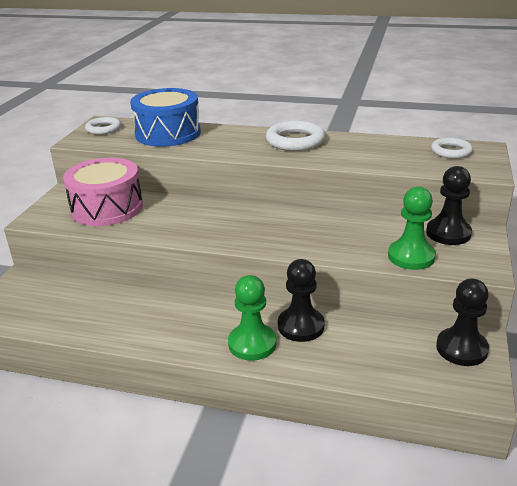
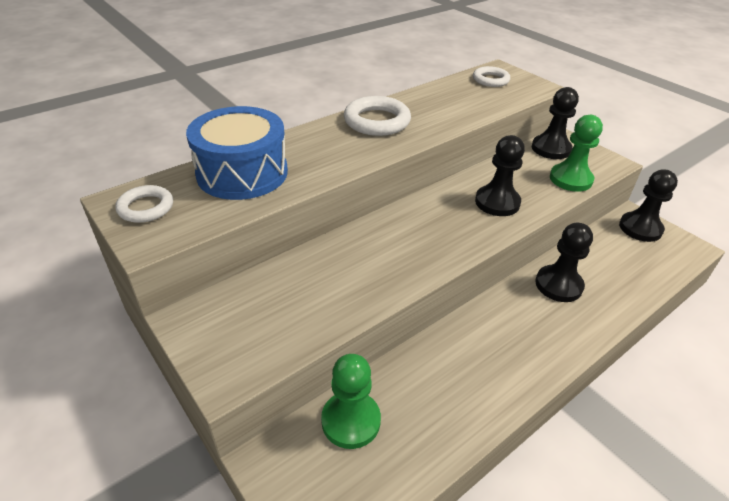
camera: 55 degrees left, 10 degrees up
(107, 208) = (281, 301): pink drum -> none
(252, 344) = (564, 325): green pawn -> green pawn (351, 421)
(316, 236) = (497, 202): none -> black pawn

